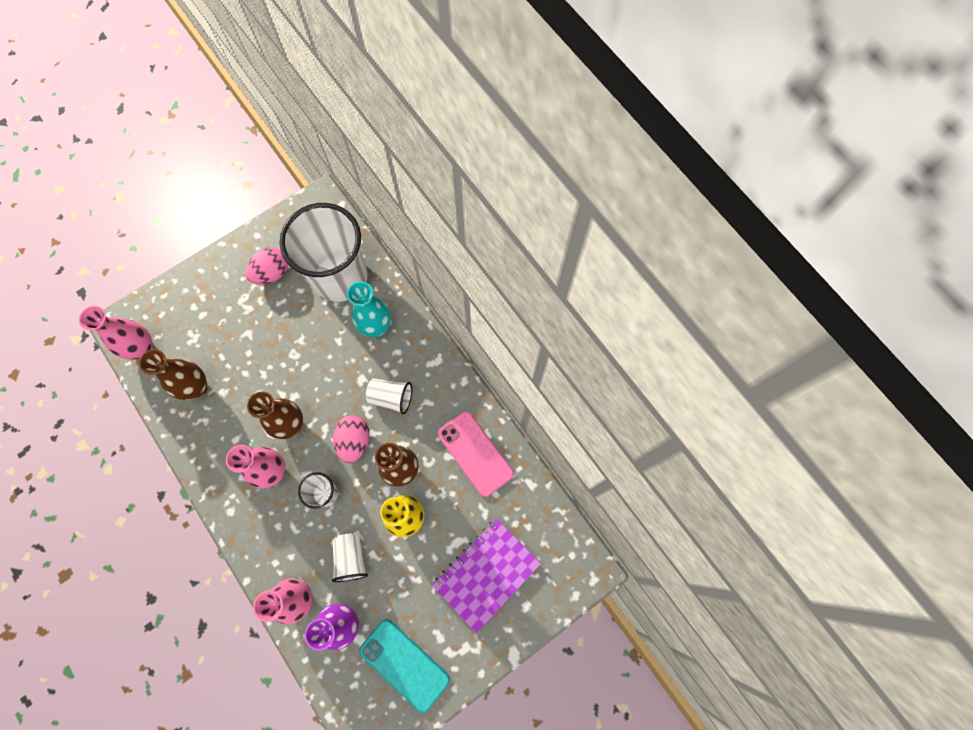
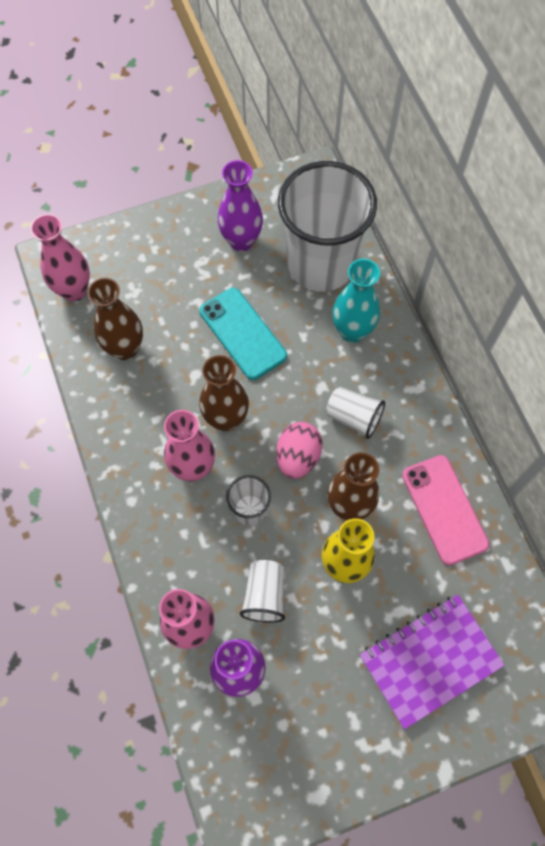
camera: 15 degrees right, 5 degrees down
(272, 273) = (241, 241): pink egg -> purple vase
(404, 664) = (303, 744): turquoise phone -> turquoise phone (242, 334)

